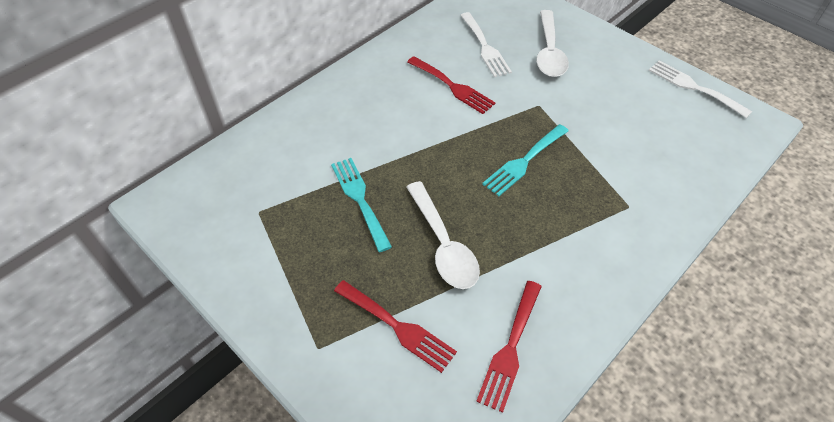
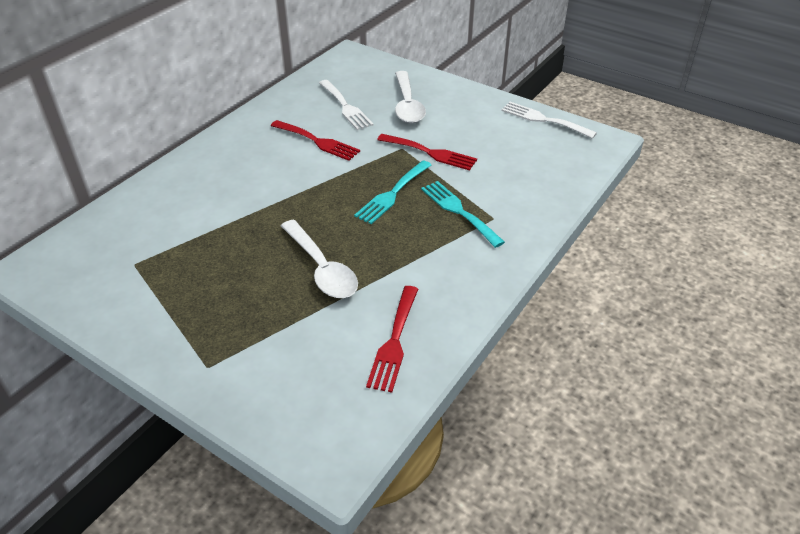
camera: 10 degrees left, 10 degrees down
(359, 199) = (235, 242): turquoise fork -> turquoise fork (459, 211)
(398, 327) = (284, 339): red fork -> red fork (430, 153)

